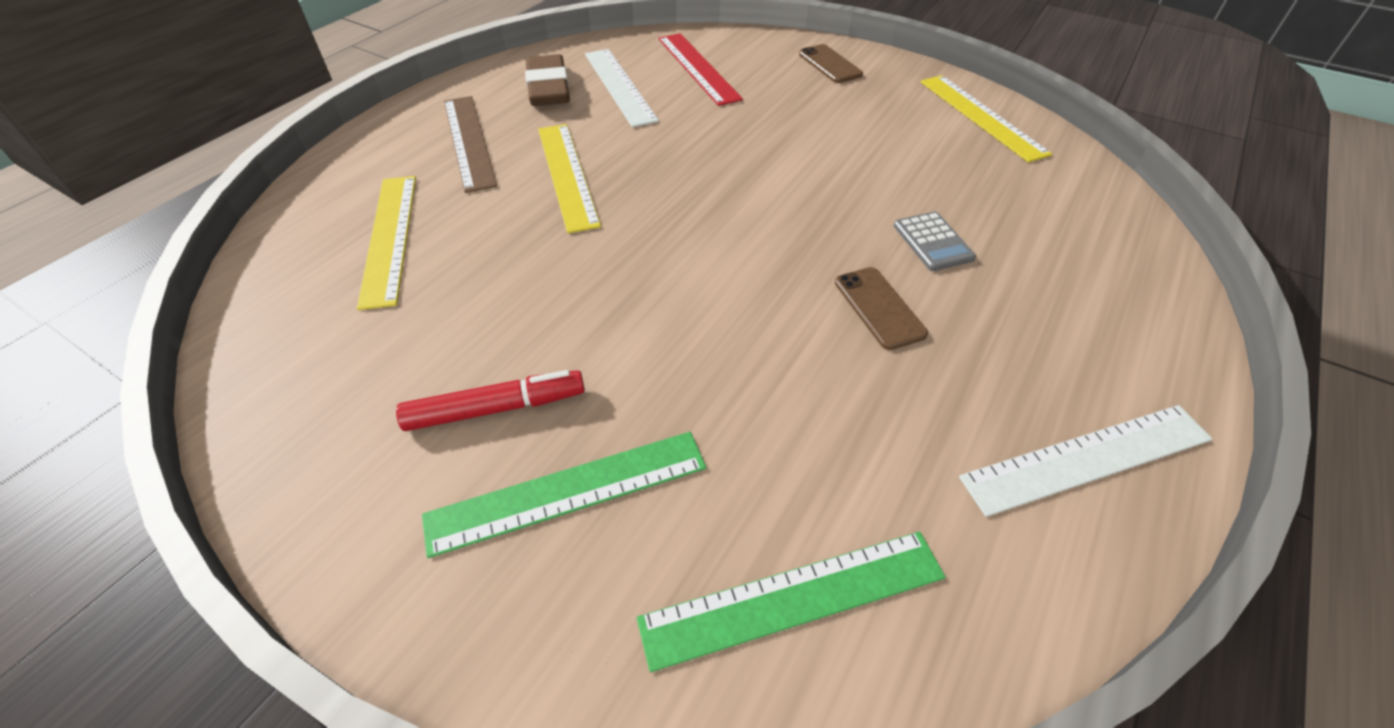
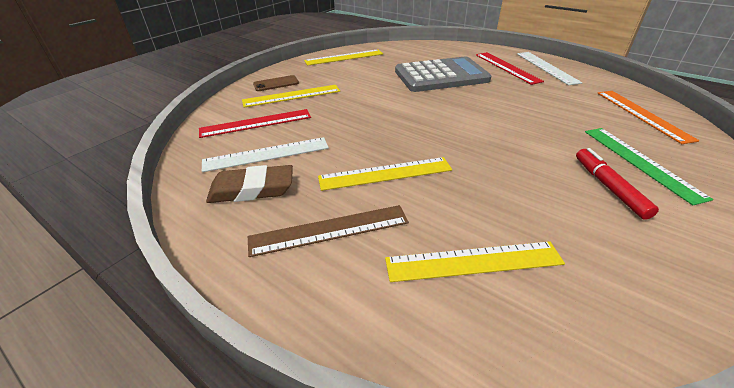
camera: 85 degrees left, 10 degrees down
(788, 82) = (292, 96): none -> yellow ruler
(794, 598) = (642, 115): green ruler -> orange ruler
(879, 308) = (487, 89): brown phone -> none
(932, 242) = (441, 76): grey calculator -> grey calculator, size x2.49
(1043, 365) = (507, 67): none -> red ruler

